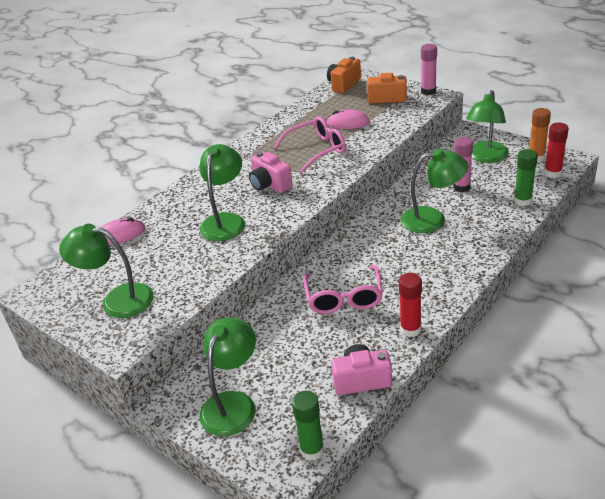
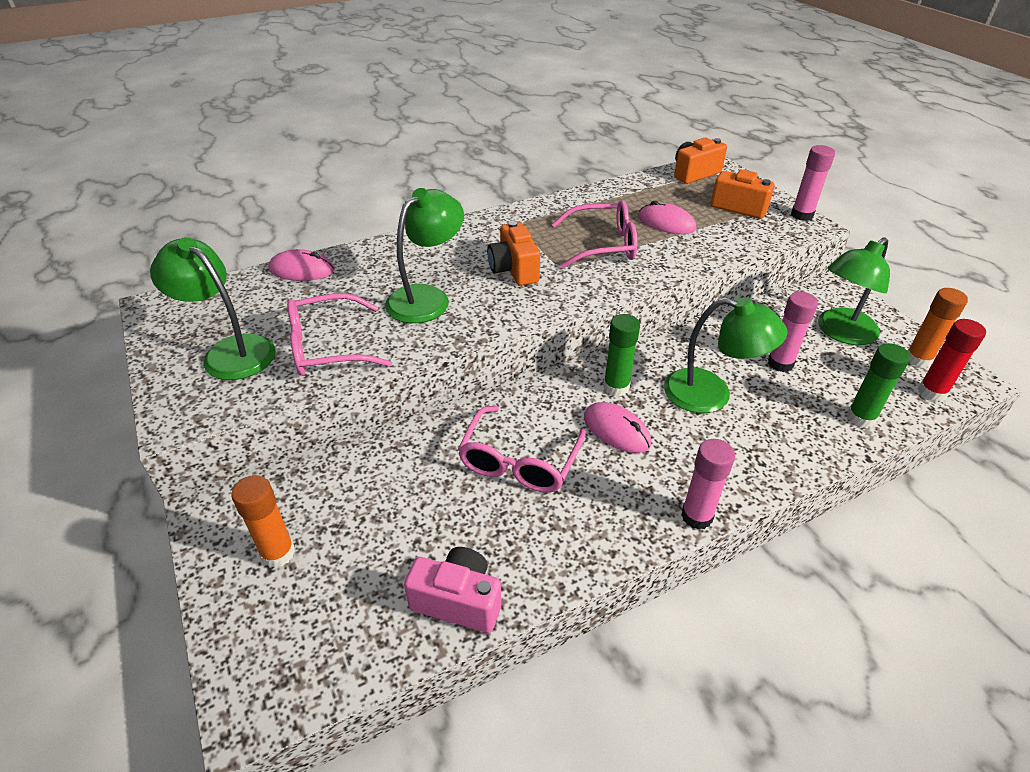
camera: 20 degrees right, 5 degrees up
(183, 273) = (327, 347): none -> pink glasses
(233, 403) = (278, 553): green lamp -> orange glue stick
(270, 184) = (514, 270): pink camera -> orange camera
(312, 450) = (318, 683): green glue stick -> green glue stick (616, 387)
(390, 259) = (616, 430): none -> pink mouse
(410, 329) = (576, 552): red glue stick -> none
(464, 285) = (696, 516): none -> pink glue stick

